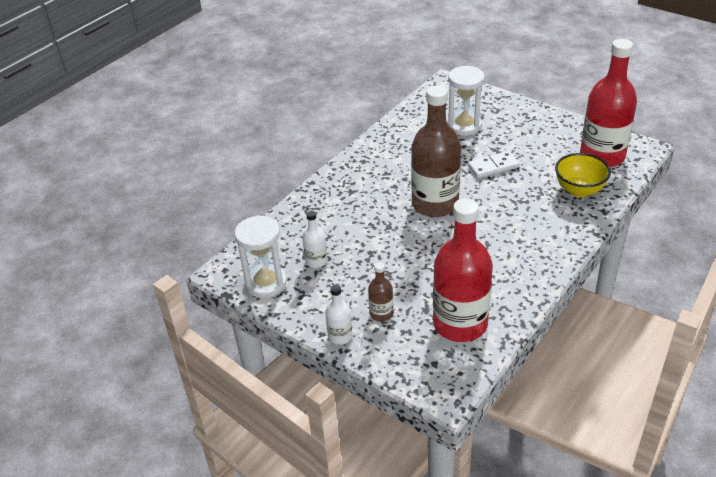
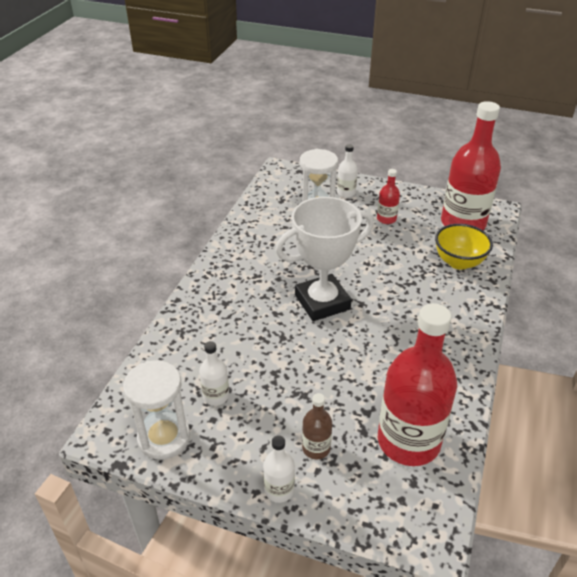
camera: 20 degrees left, 0 degrees up
(435, 204) = (322, 302): brown bottle -> white trophy
(493, 166) = (364, 251): white domino -> none
(499, 112) = (346, 193): none -> white bottle
(528, 141) = (386, 219): none -> red bottle

